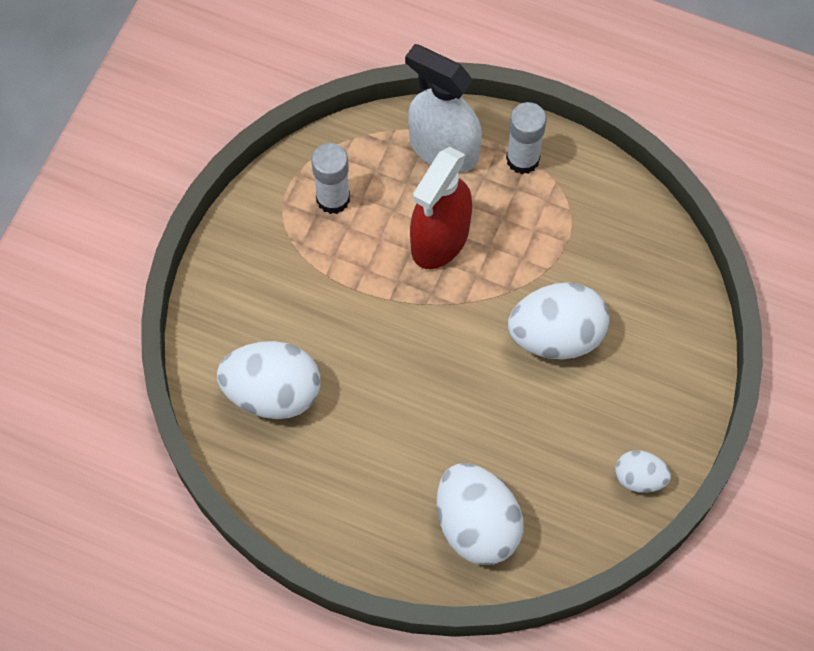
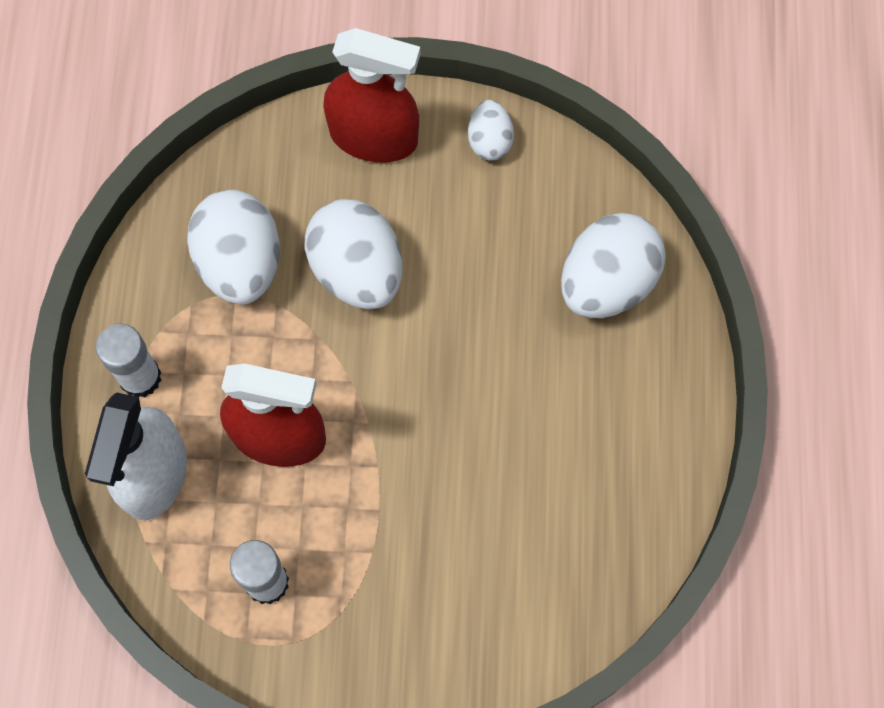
camera: 110 degrees left, 5 degrees up
(273, 393) = (544, 556): white egg -> white egg (240, 263)
(673, 387) = (374, 136): none -> red spray bottle

